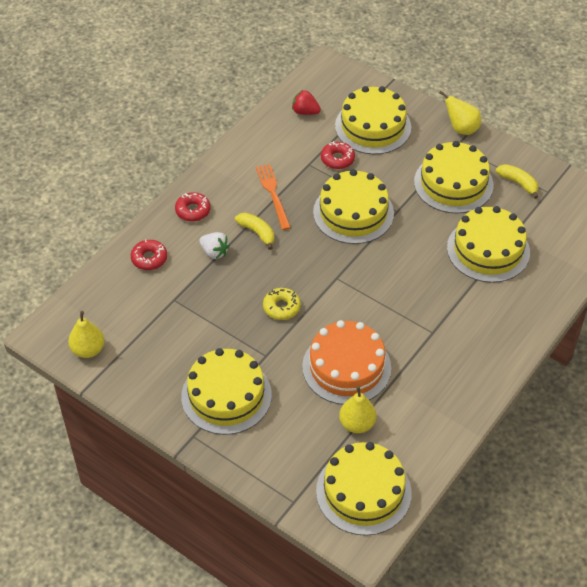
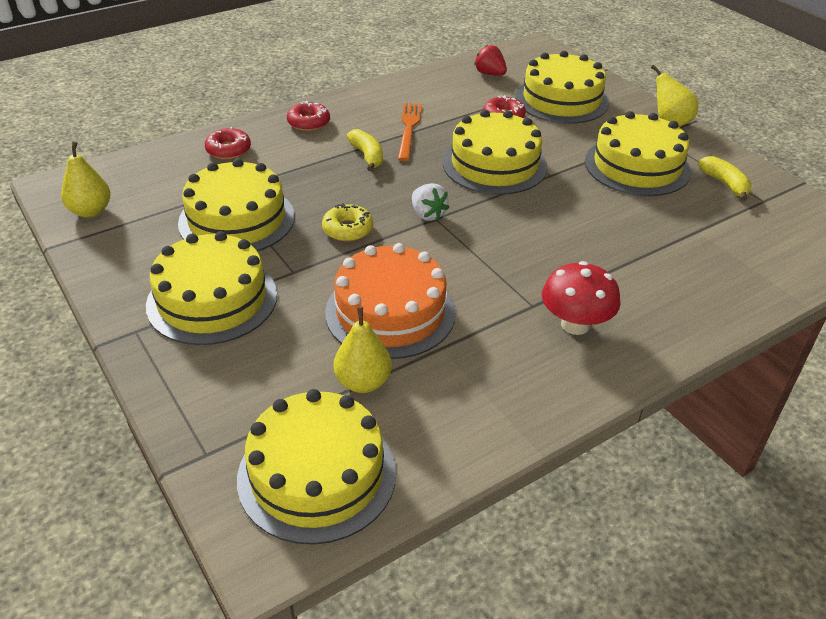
camera: 20 degrees right, 10 degrees down
(214, 252) = (305, 161): white strawberry -> white strawberry (427, 214)
(464, 338) = (575, 324): none -> red mushroom
(488, 250) = (655, 238): yellow cake -> yellow cake (237, 219)

